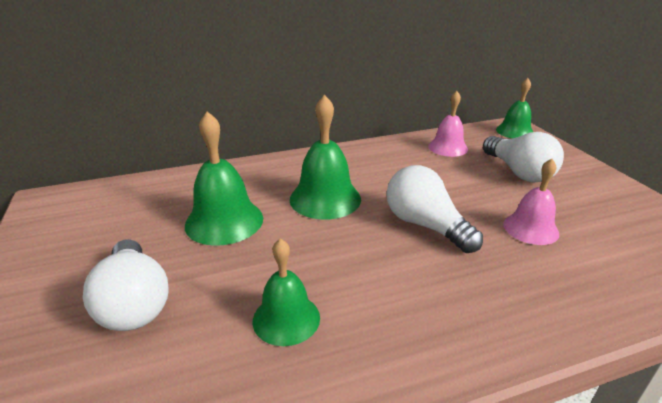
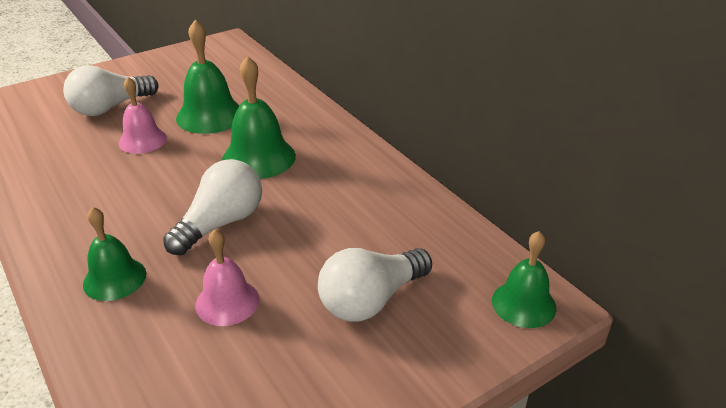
camera: 75 degrees right, 5 degrees up
(286, 318) = (91, 167): green bell -> green bell (114, 278)
(448, 147) = (421, 232): pink bell -> pink bell (142, 140)

